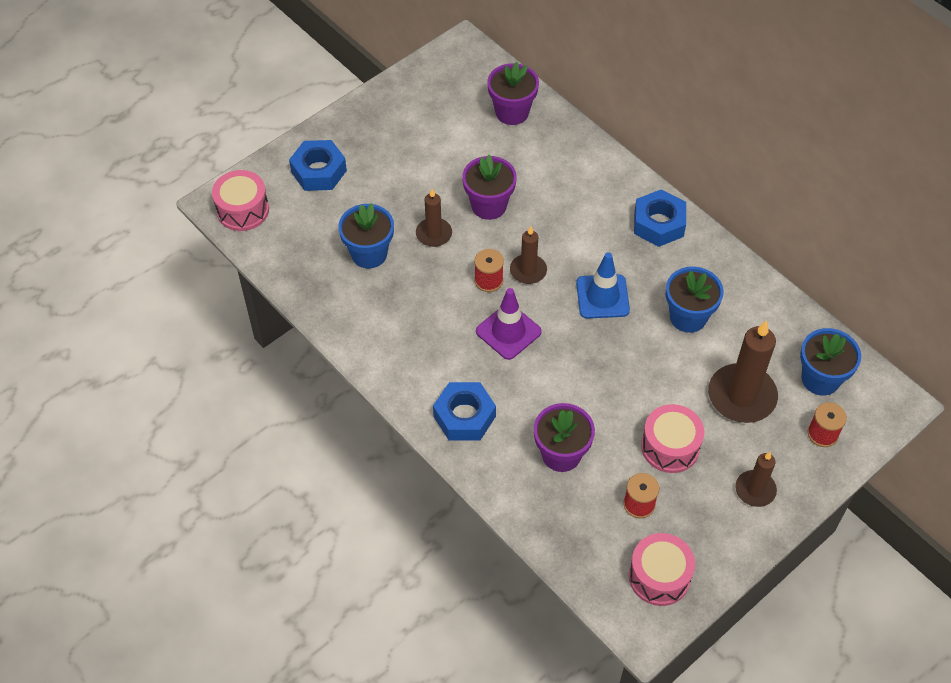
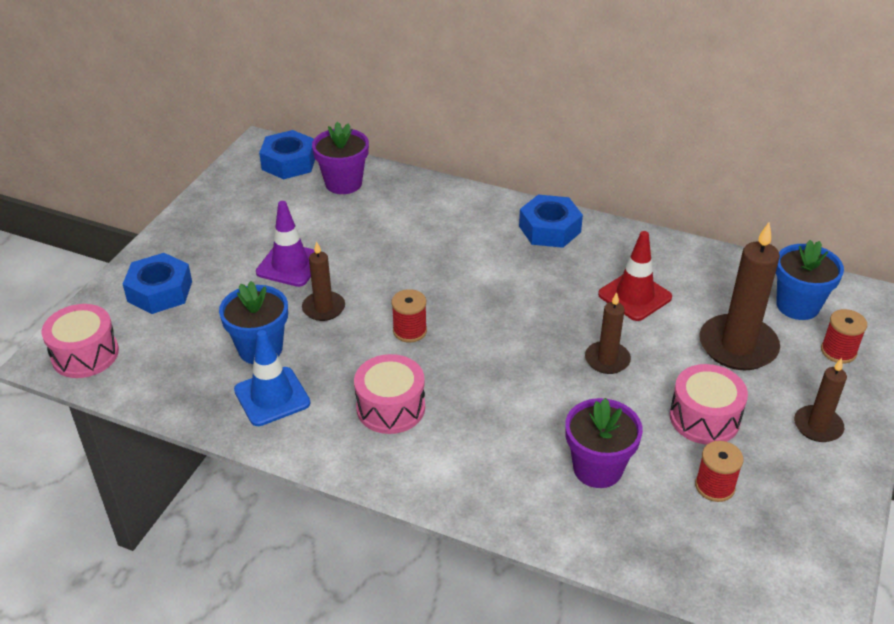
camera: 25 degrees left, 15 degrees down
(464, 416) = (465, 471): blue nut -> blue nut (289, 162)
(489, 205) = (368, 265): purple flower pot -> none
(508, 331) = (461, 370): purple traffic cone -> purple traffic cone (290, 265)
(528, 271) = (446, 309): brown candle -> brown candle (607, 360)
(602, 297) = (538, 306): blue traffic cone -> blue traffic cone (272, 397)
(659, 576) = (790, 553): pink drum -> pink drum (390, 407)
(688, 317) = (634, 296): blue flower pot -> red traffic cone

